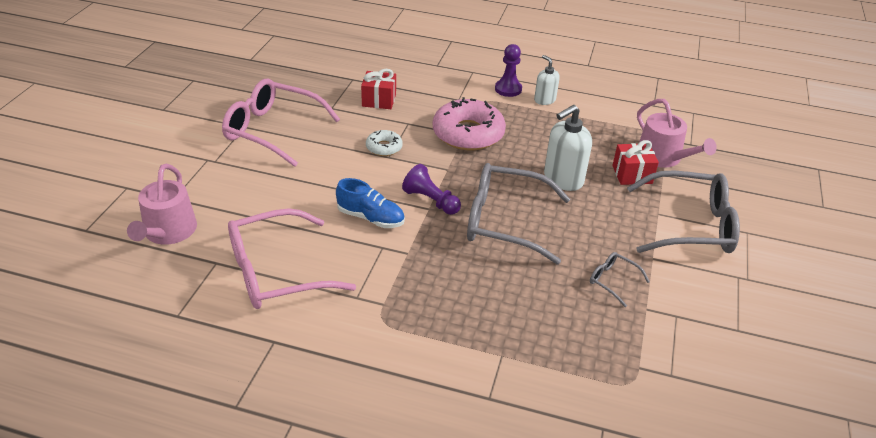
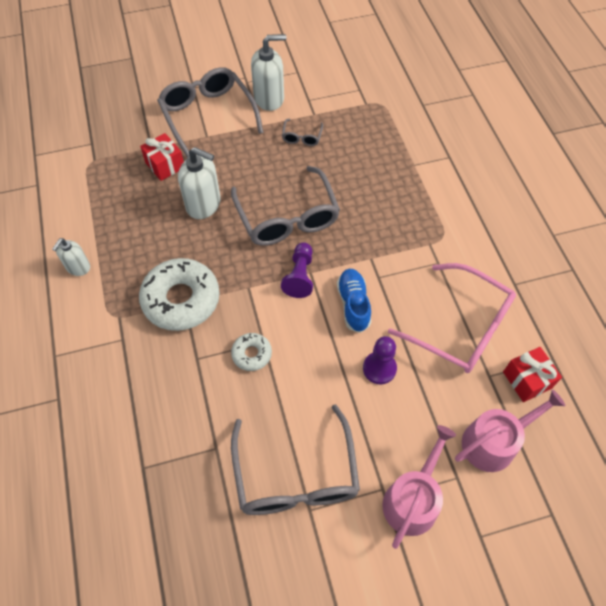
camera: 120 degrees left, 20 degrees up
(272, 130) = (296, 475): pink glasses -> grey glasses
(379, 100) = (171, 411): red gift -> red gift (527, 380)
(468, 134) = (181, 299): pink donut -> white donut
(508, 89) = (74, 306): purple pawn -> purple pawn (379, 368)
(663, 157) = (125, 154): pink watering can -> pink watering can (413, 499)
(696, 283) = (269, 98): none -> white soap dispenser

